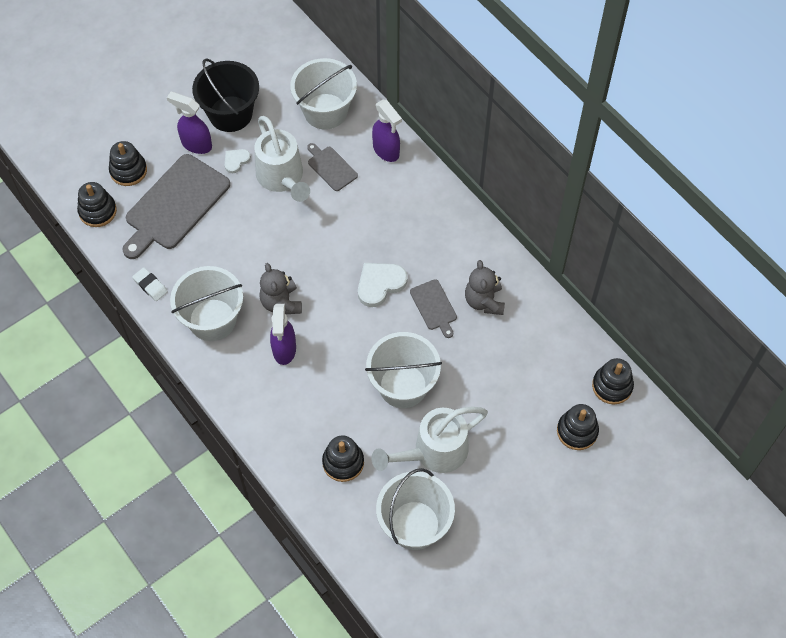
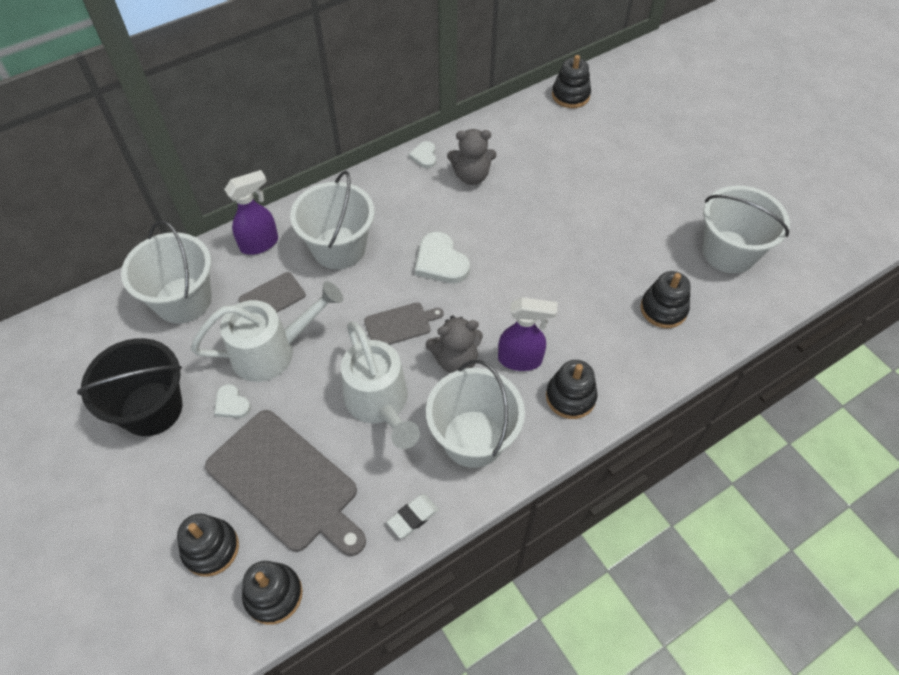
camera: 85 degrees left, 5 degrees down
(196, 144) = (190, 454): purple spray bottle -> none
(403, 385) = (569, 250): white bucket -> white bucket (339, 248)
(433, 452) = (646, 230): white watering can -> white watering can (379, 404)
(434, 307) = (474, 216): grey cutting board -> grey cutting board (400, 324)
(504, 260) = (424, 156): none -> white heart
(577, 431) = (618, 123): black stacking toy -> black stacking toy (570, 397)

